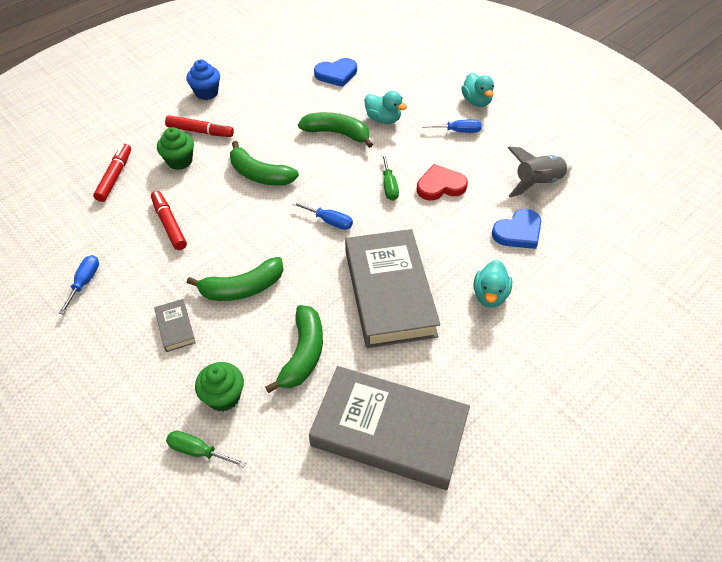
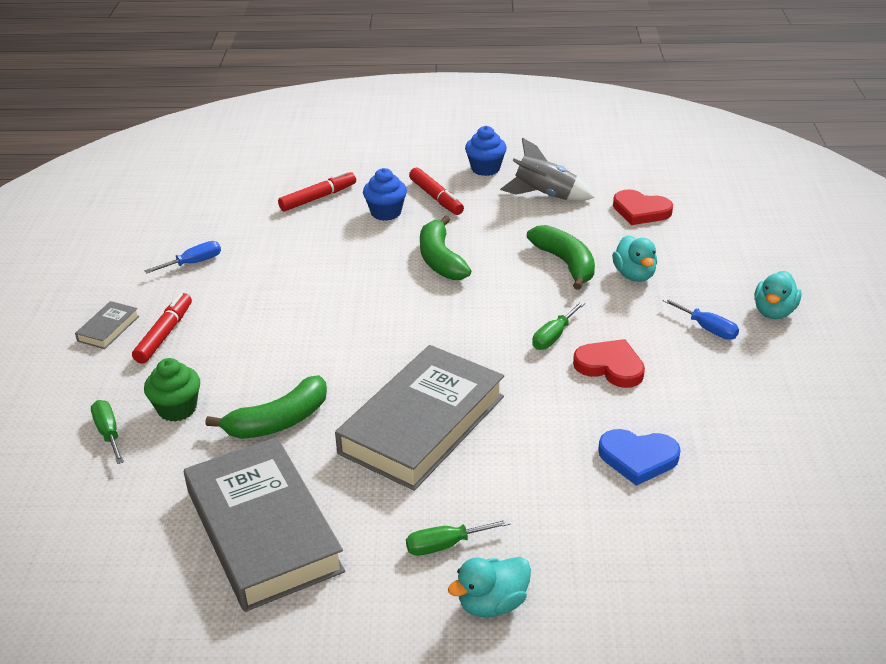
camera: 45 degrees right, 15 degrees down
(169, 224) = (311, 257): red marker -> red marker (164, 334)
(175, 327) = (212, 335): grey book -> grey book (108, 328)
(179, 161) = (386, 212): green cupcake -> blue cupcake
(242, 288) = (301, 340): green banana -> none
(329, 221) = (450, 333): blue screwdriver -> none
(336, 74) = (640, 211): blue heart -> red heart
(490, 295) = (519, 492): turquoise duck -> turquoise duck (492, 603)
(494, 356) = (445, 545): none -> green screwdriver
(537, 183) = (733, 427): grey rocket -> grey rocket (545, 195)

